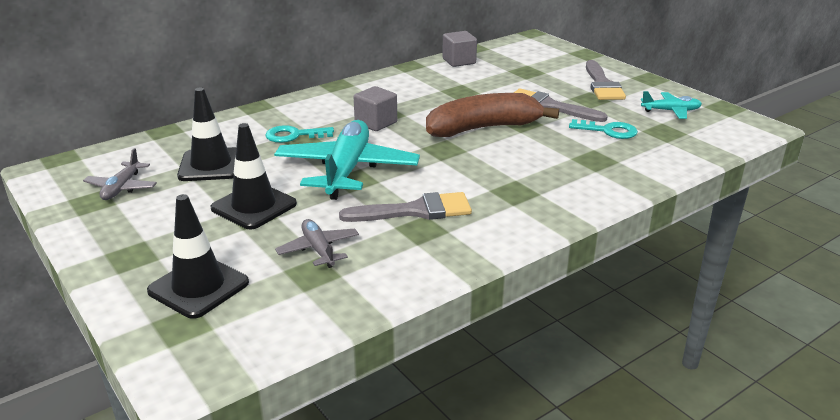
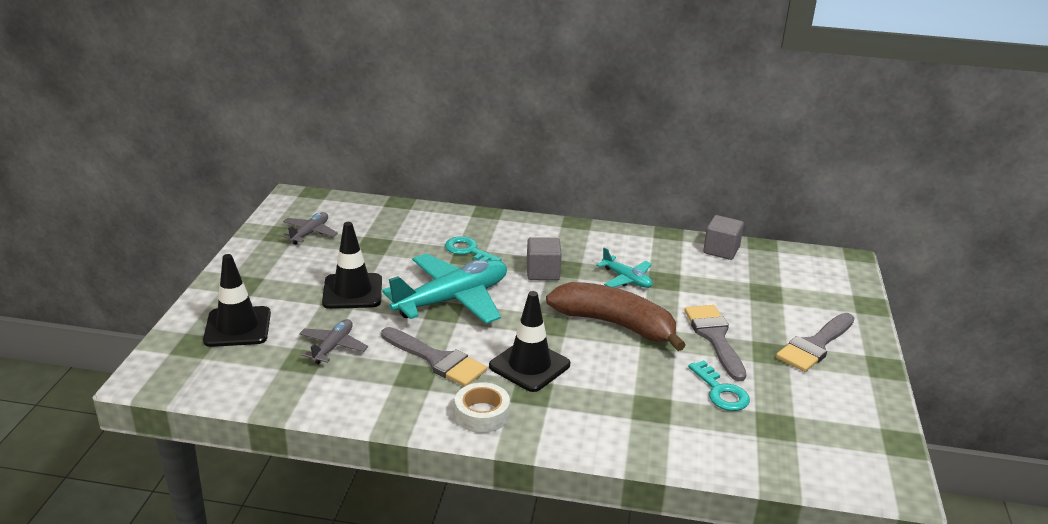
camera: 45 degrees right, 0 degrees up
(122, 188) = (310, 233): grey plane -> grey plane turned 150 degrees clockwise
(211, 165) = (381, 245): black traffic cone -> black traffic cone (529, 365)
(513, 223) = (482, 414): none -> white tape
(671, 111) = (829, 411): turquoise plane -> turquoise plane (626, 279)

